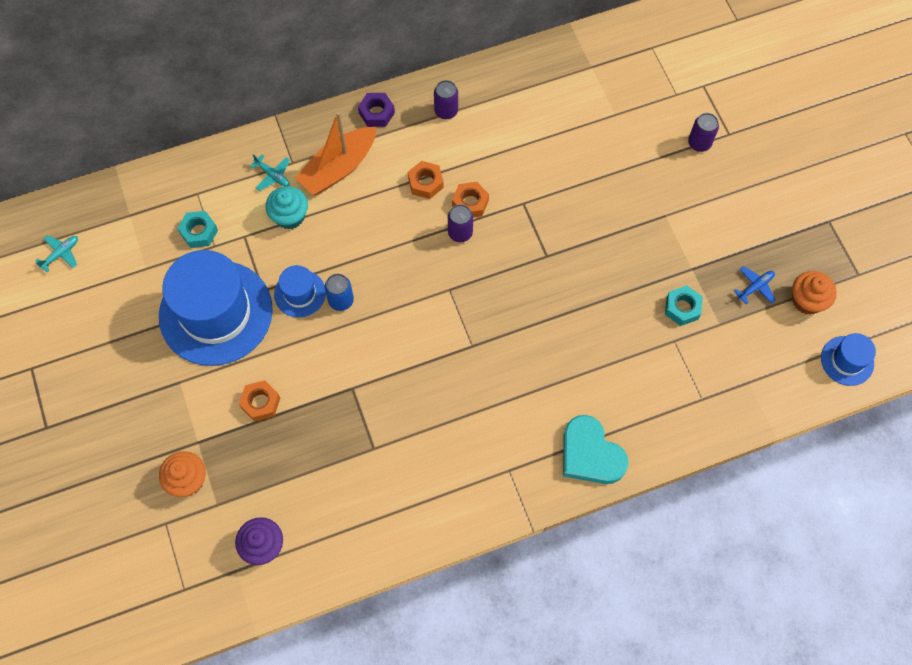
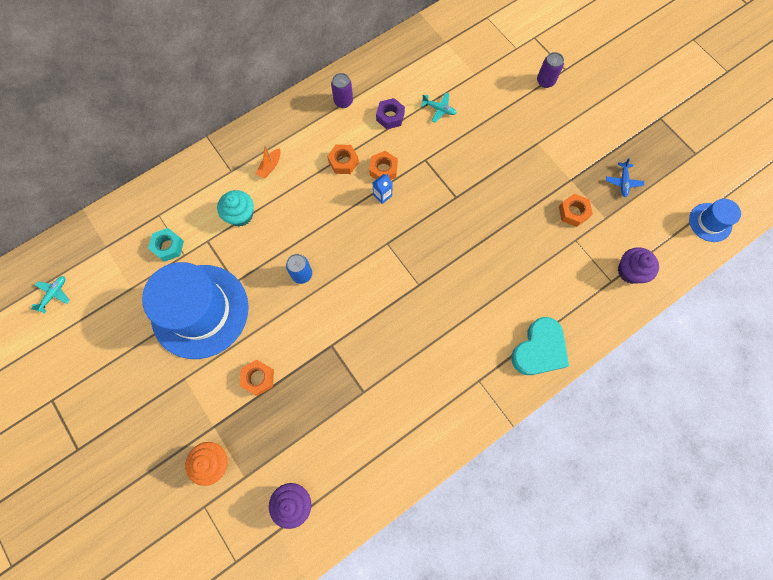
camera: 15 degrees left, 5 degrees up
(273, 175) = (217, 185): turquoise plane -> turquoise plane (439, 109)
(300, 293) = (266, 277): blue hat -> none
(339, 168) = (270, 166): orange boat -> orange boat, size x0.45
(376, 113) = (288, 115): purple nut -> purple nut (390, 116)
(460, 233) = (382, 195): purple can -> blue carton
(590, 454) = (539, 349): turquoise heart -> turquoise heart turned 90 degrees counterclockwise
(682, 308) = (573, 212): turquoise nut -> orange nut
(728, 393) = (630, 271): none -> purple cupcake
(755, 287) = (623, 182): blue plane -> blue plane turned 150 degrees clockwise
(807, 300) = (665, 183): orange cupcake -> none

